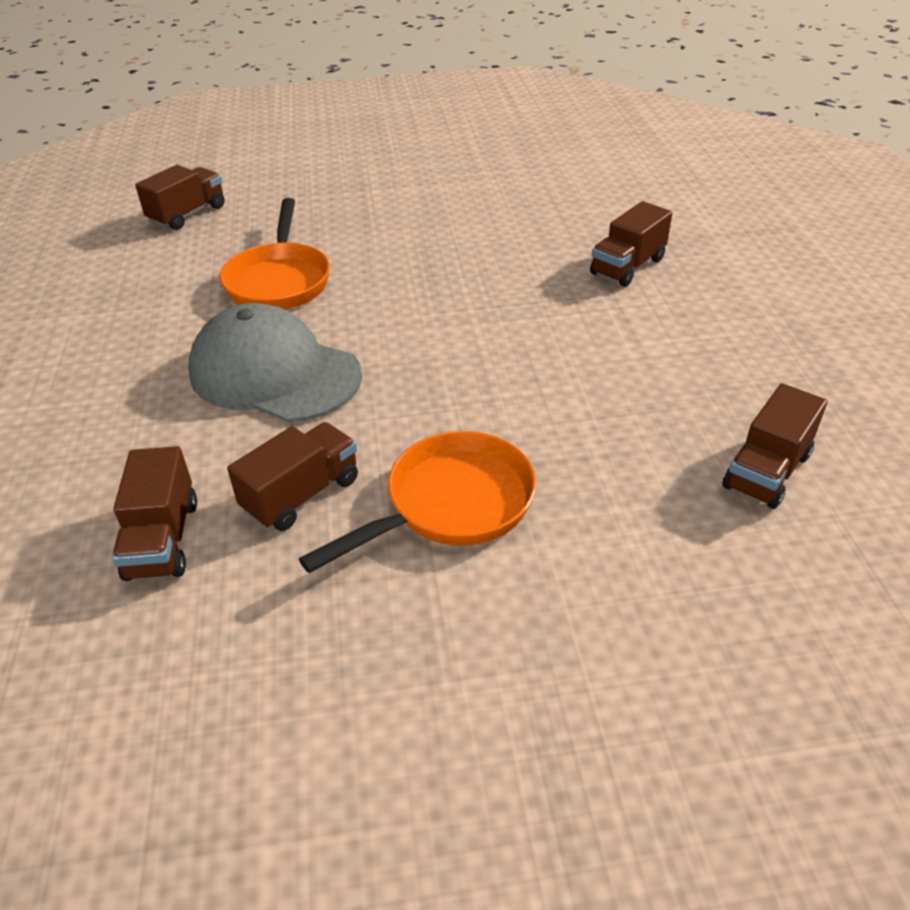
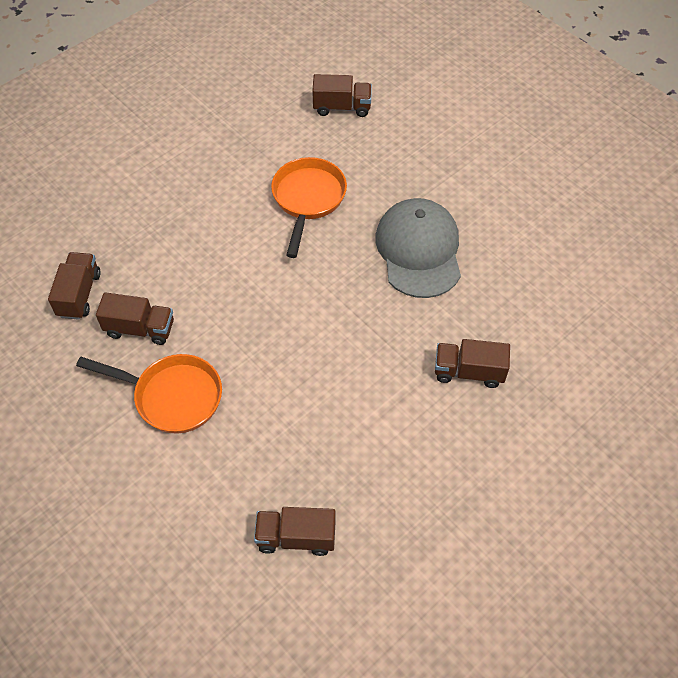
camera: 55 degrees right, 15 degrees up
(162, 539) = (79, 294): brown truck -> brown truck turned 135 degrees clockwise
(274, 373) = (222, 256): grey cap -> grey cap (419, 250)
(279, 281) = (308, 199): orange pan -> orange pan turned 135 degrees clockwise

